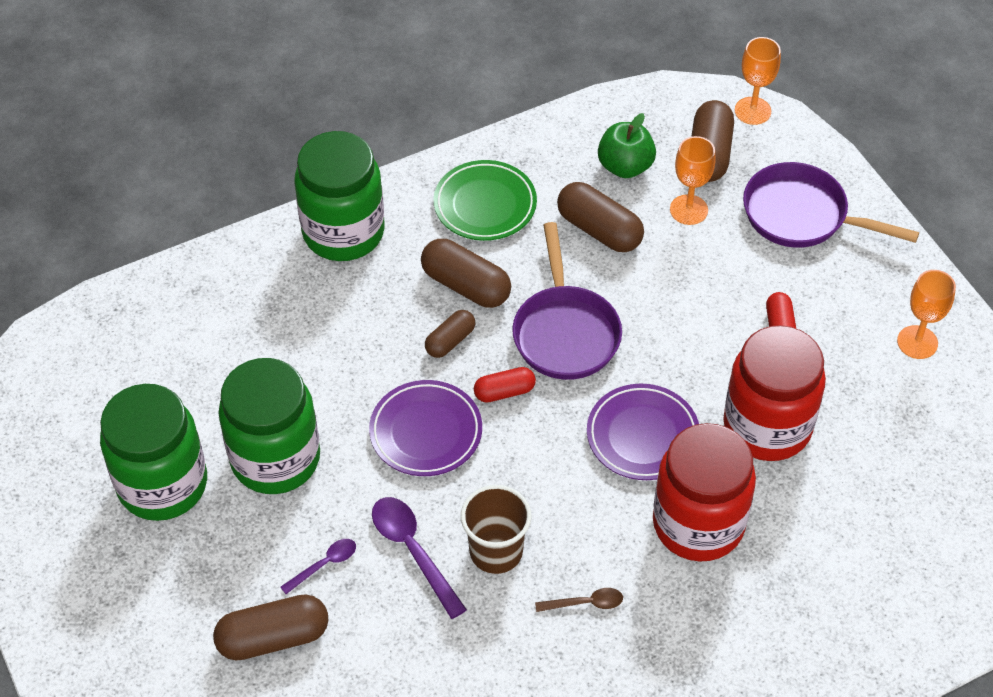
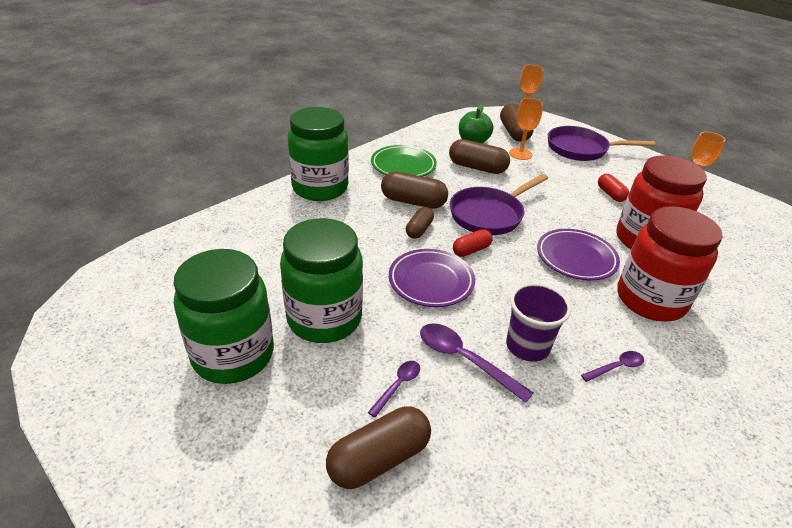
camera: 20 degrees left, 15 degrees down
(496, 551) = (527, 346): brown cup -> purple cup
(565, 332) = (489, 214): purple pan -> purple pan turned 75 degrees clockwise
(585, 603) = (616, 367): brown spoon -> purple spoon

